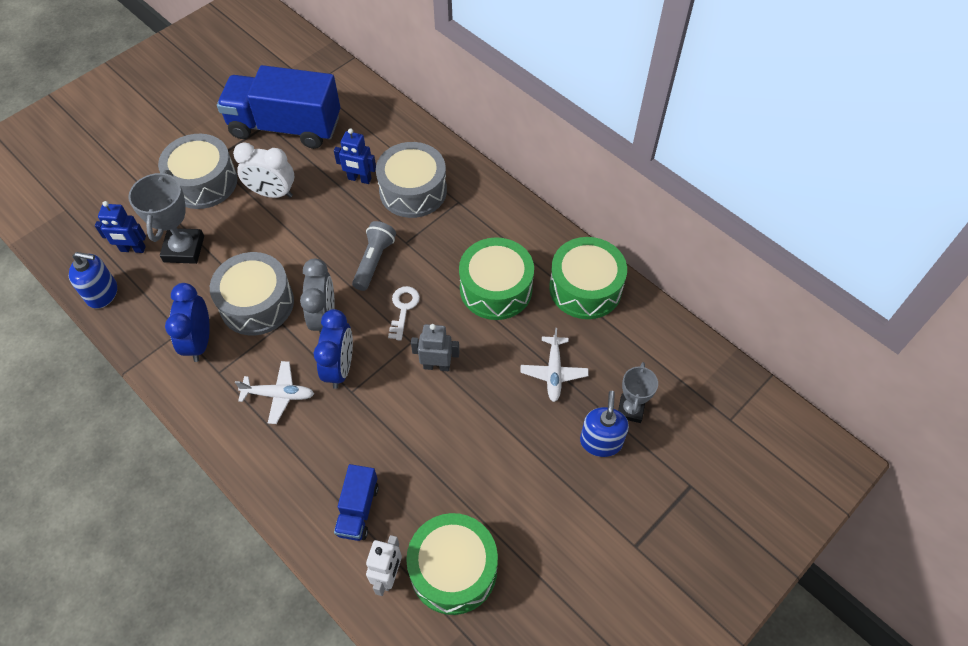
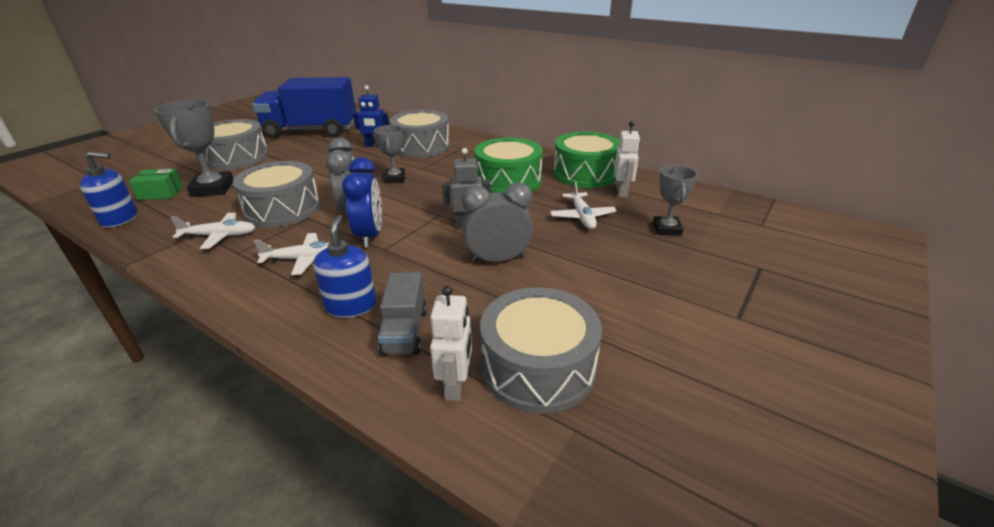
camera: 10 degrees left, 25 degrees down
(133, 249) = (161, 193): blue robot -> green box
(199, 342) = (219, 236): blue clock -> white plane
(272, 193) = (300, 157): white clock -> none
(358, 509) = (405, 331): blue truck -> grey truck
(374, 261) = (395, 178): grey flashlight -> grey trophy
(403, 308) = (427, 198): white key -> none
(453, 428) = (498, 260): none -> grey clock
(453, 569) = (538, 367): green drum -> grey drum
(601, 441) = (651, 250): blue soap dispenser -> blue soap dispenser (351, 305)
(612, 333) = (622, 192): none -> white robot

